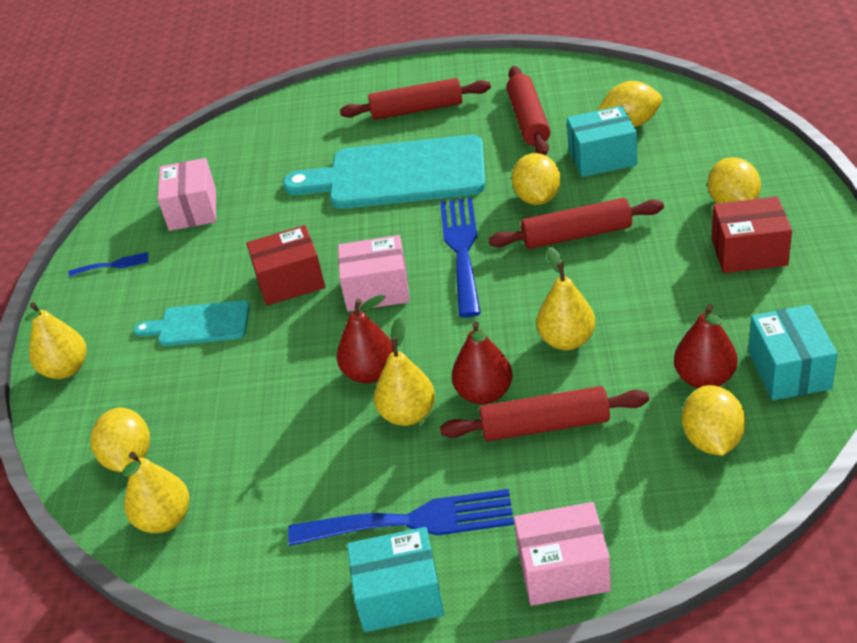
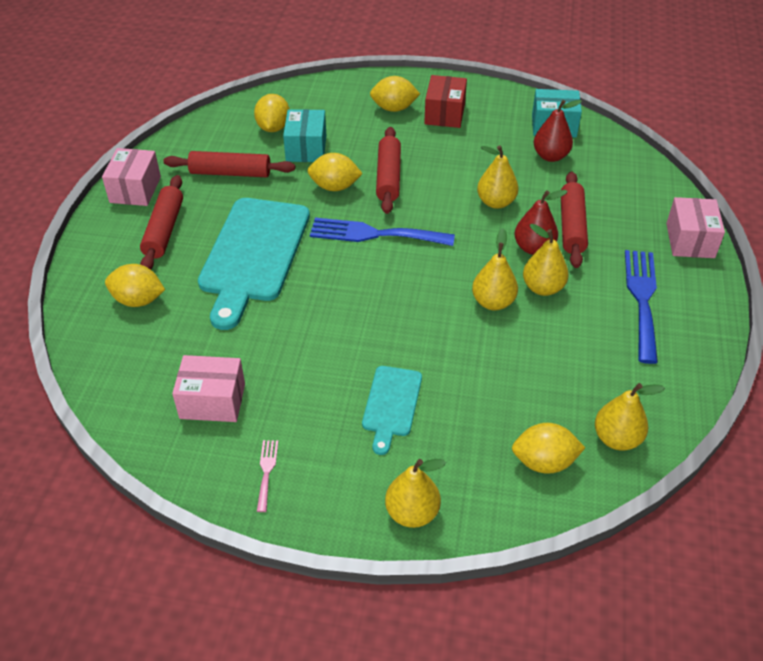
camera: 85 degrees left, 5 degrees up
(113, 265) = (266, 471): blue fork -> pink fork
(290, 281) = (361, 338): red box -> none
(370, 373) = (493, 302): red pear -> yellow pear
(377, 289) = (398, 286): pink box -> pink box (135, 189)
(399, 595) = (702, 314): turquoise box -> none
(712, 440) = (601, 165): yellow lemon -> yellow lemon (138, 300)

